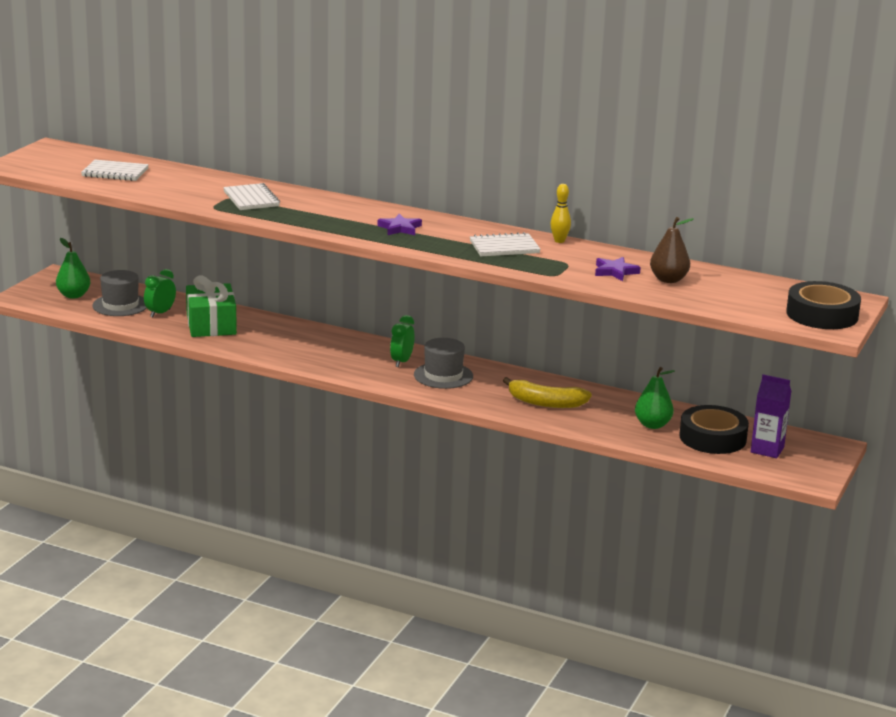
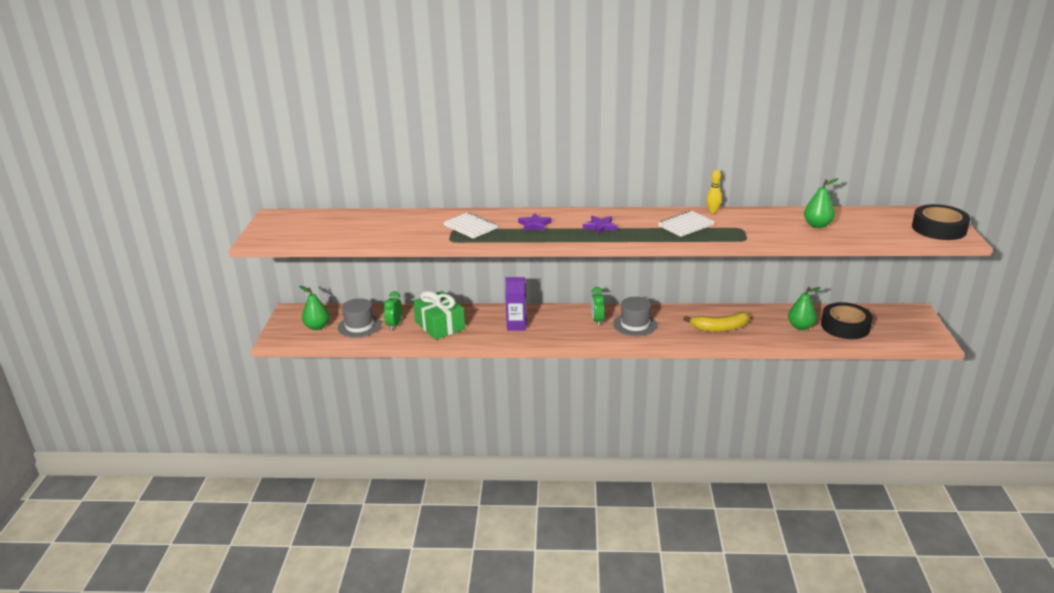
camera: 20 degrees left, 5 degrees up
(115, 173) = (345, 227): white notebook -> none
(615, 272) = (778, 227): purple star -> purple star (534, 225)
(668, 280) = (817, 225): brown pear -> green pear
(767, 450) = (884, 326): purple carton -> purple carton (516, 325)

